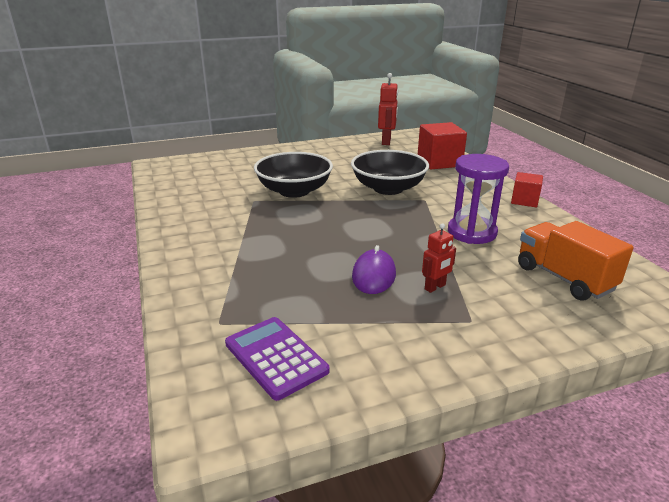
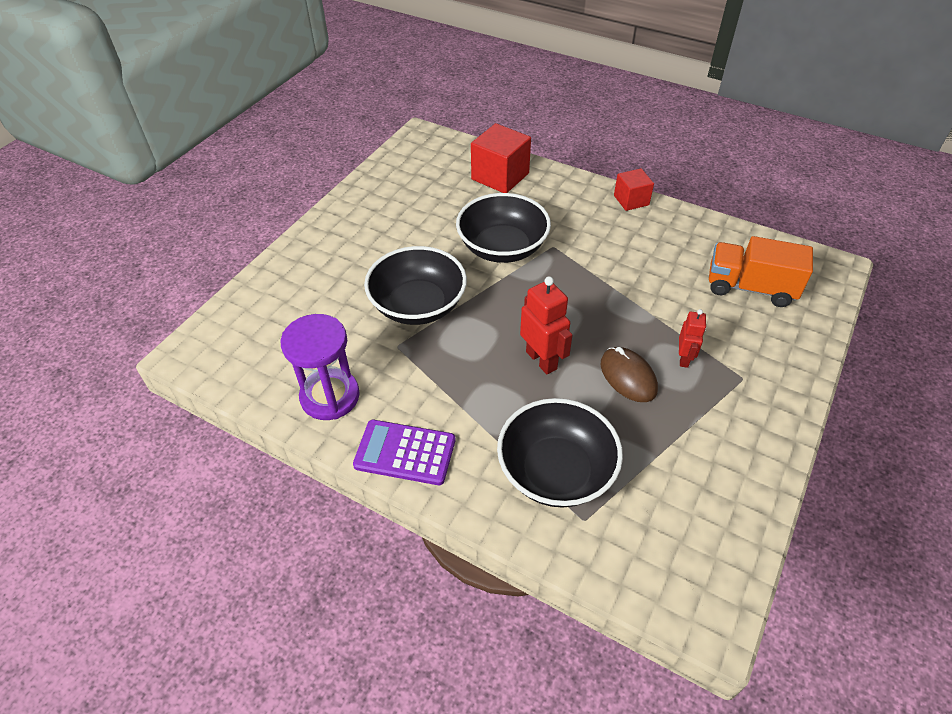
camera: 40 degrees left, 20 degrees up
(244, 291) = (556, 471): none -> black bowl
(276, 357) = (669, 518): purple calculator -> purple calculator (405, 452)
(373, 275) = (628, 376): purple mouse -> brown mouse
(386, 141) = (407, 165): red robot -> red robot (541, 360)
(471, 232) = (638, 271): purple hourglass -> purple hourglass (330, 396)

